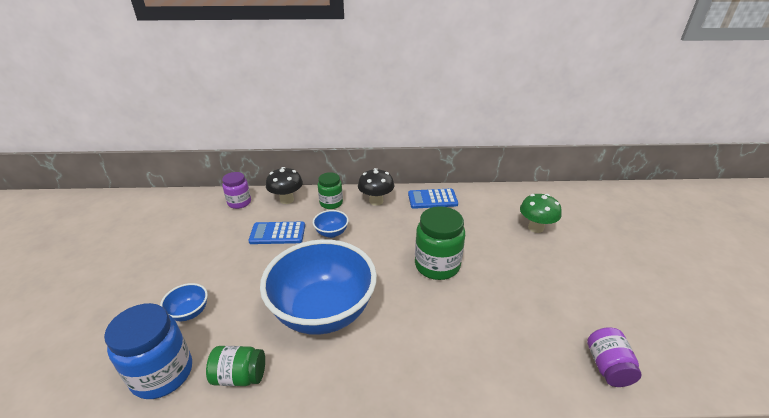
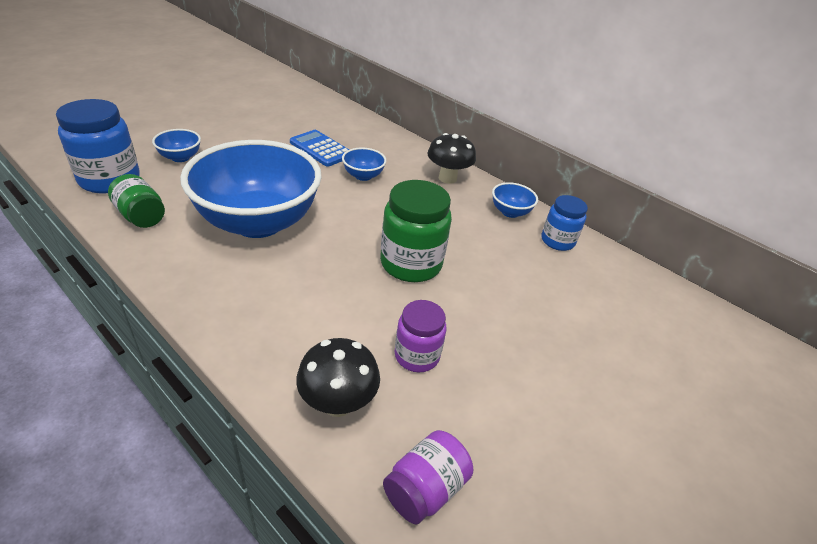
camera: 40 degrees right, 5 degrees up
(239, 202) = (331, 111): purple jar -> purple jar (417, 355)
(287, 200) = (370, 130): black mushroom -> black mushroom (338, 403)
(331, 203) = (403, 155): green jar -> none
(432, 199) = (510, 212): blue calculator -> blue bowl
(472, 200) = (557, 241): none -> blue jar
(535, 228) = (590, 315): green mushroom -> none

